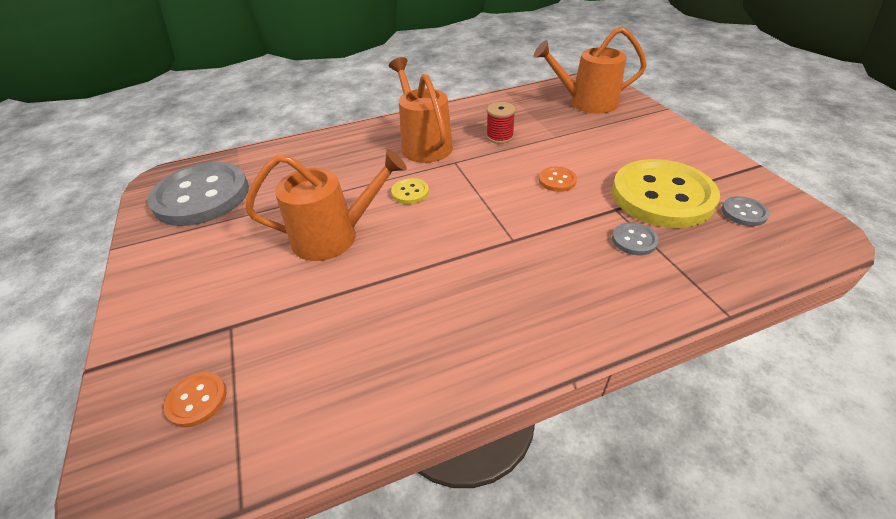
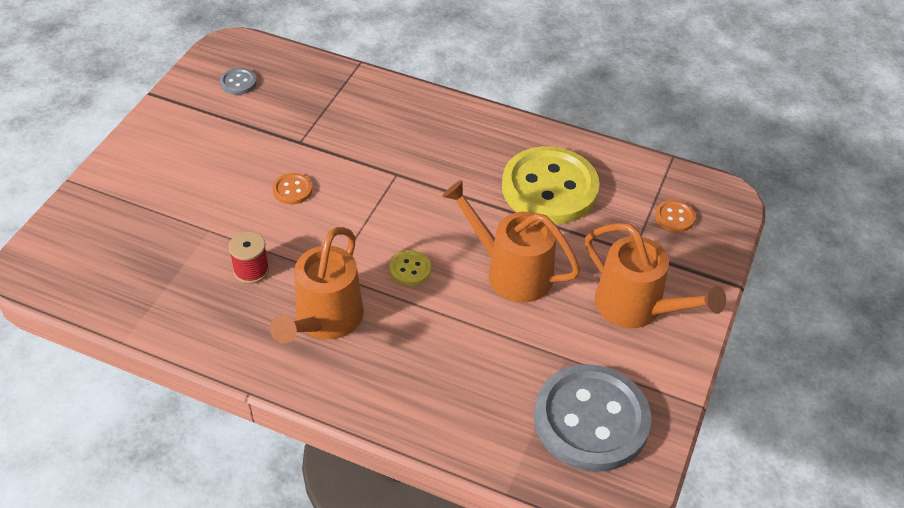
camera: 140 degrees left, 5 degrees up
(586, 103) = (104, 245): orange watering can -> orange watering can (636, 307)
(634, 240) = (330, 118): grey button -> none
(662, 196) = (255, 125): yellow button -> yellow button (549, 188)

